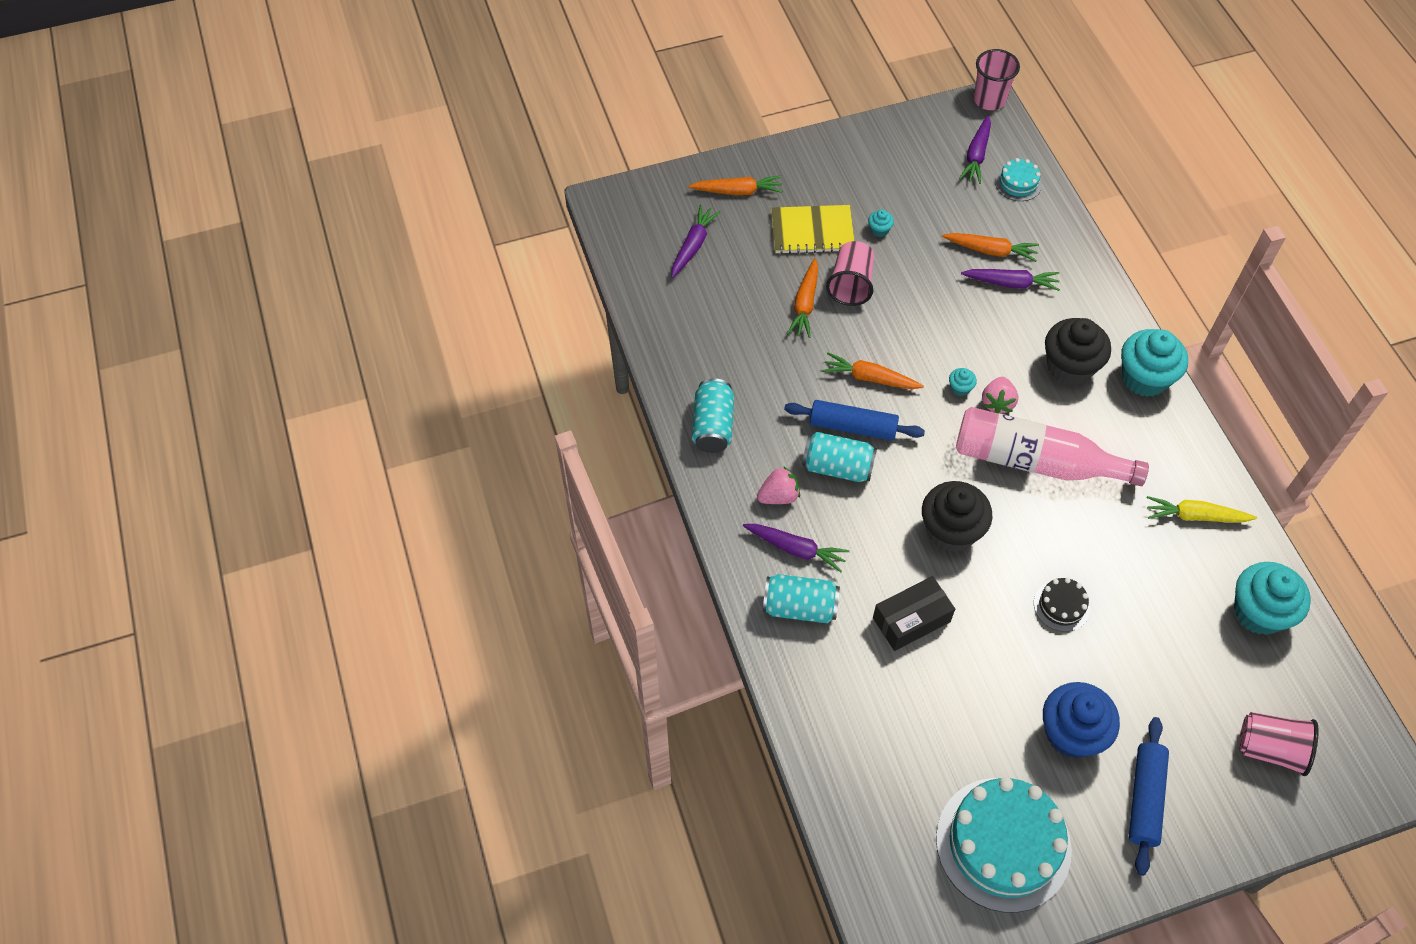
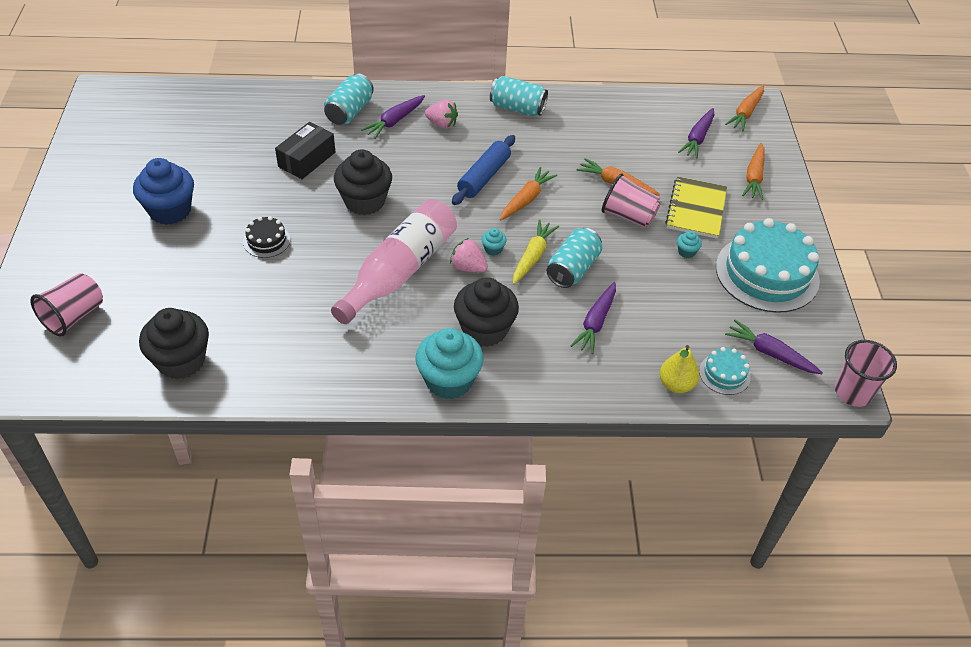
camera: 105 degrees right, 10 degrees down
(693, 246) = (697, 138): purple carrot -> purple carrot turned 75 degrees clockwise
(779, 496) = (442, 124): pink strawberry -> pink strawberry turned 60 degrees counterclockwise
(837, 467) = (451, 159): turquoise can -> turquoise can (573, 269)
(911, 619) = (307, 159): black box -> black box turned 45 degrees clockwise
(990, 251) = (640, 321): orange carrot -> orange carrot (746, 113)
(1003, 844) = (125, 153): turquoise cake -> turquoise cake (767, 273)
(1049, 214) = (676, 384): none -> yellow pear
(1145, 798) = (97, 231): blue rolling pin -> none
(1195, 516) = (291, 357): yellow carrot -> yellow carrot (532, 257)
(1258, 612) = (181, 361): turquoise cupcake -> black cupcake

